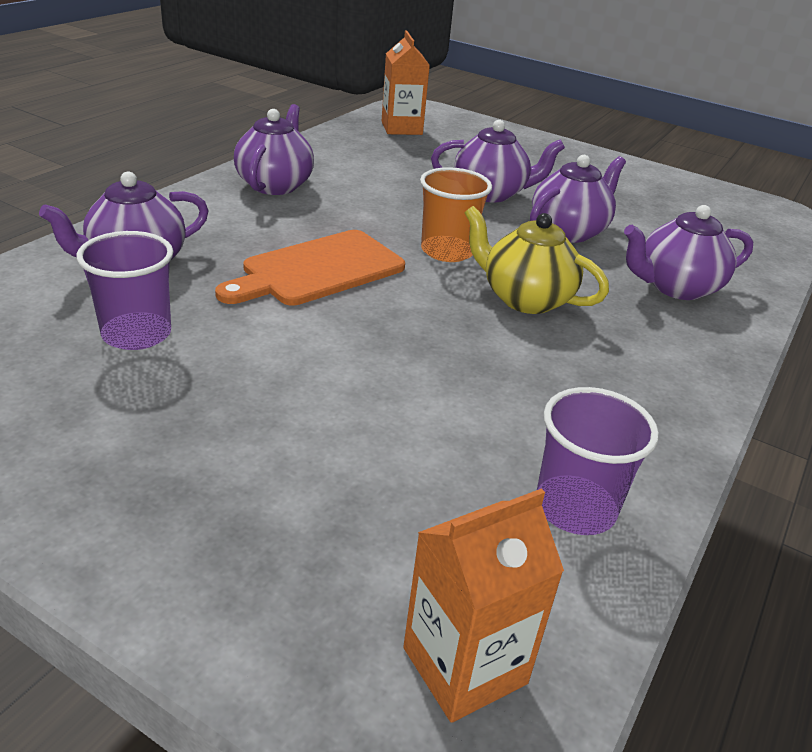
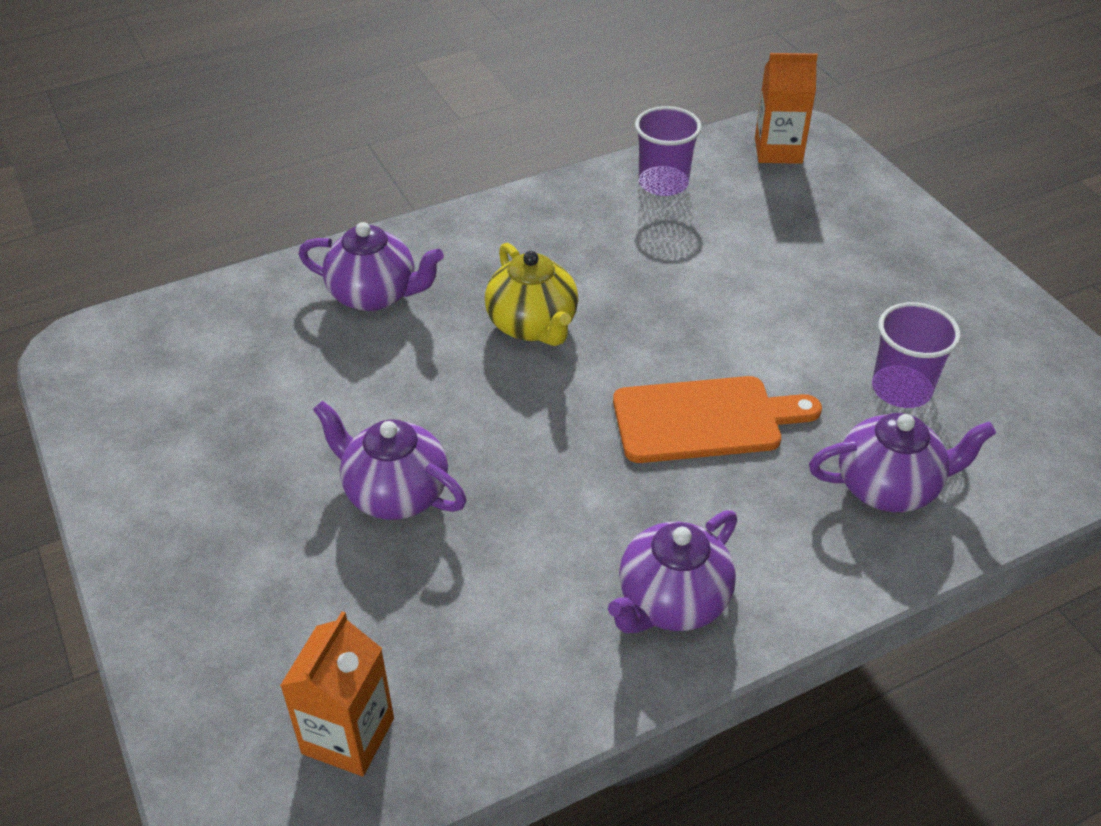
camera: 145 degrees left, 10 degrees up
(447, 251) = (549, 406): orange cup -> none
(569, 231) = (381, 396): purple teapot -> none

